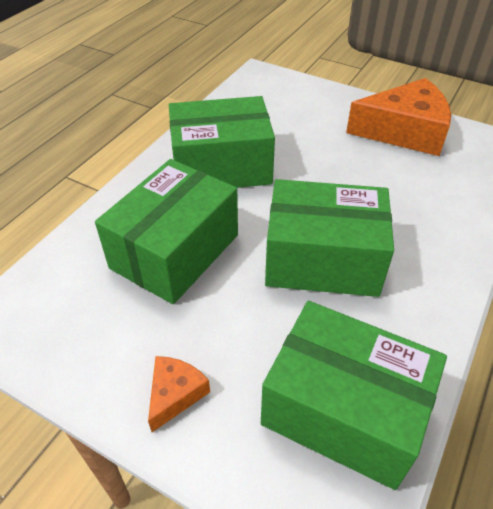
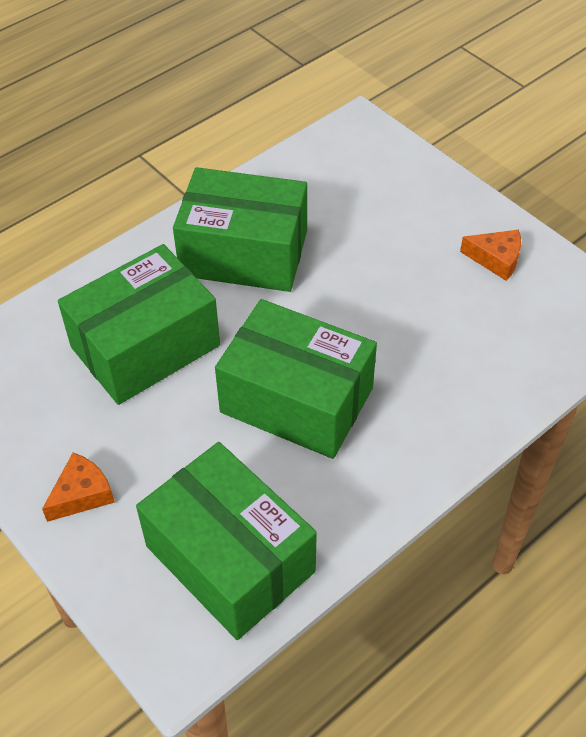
camera: 20 degrees right, 5 degrees up
(404, 131) = (496, 259): orange cheese -> orange cheese, size x0.47

